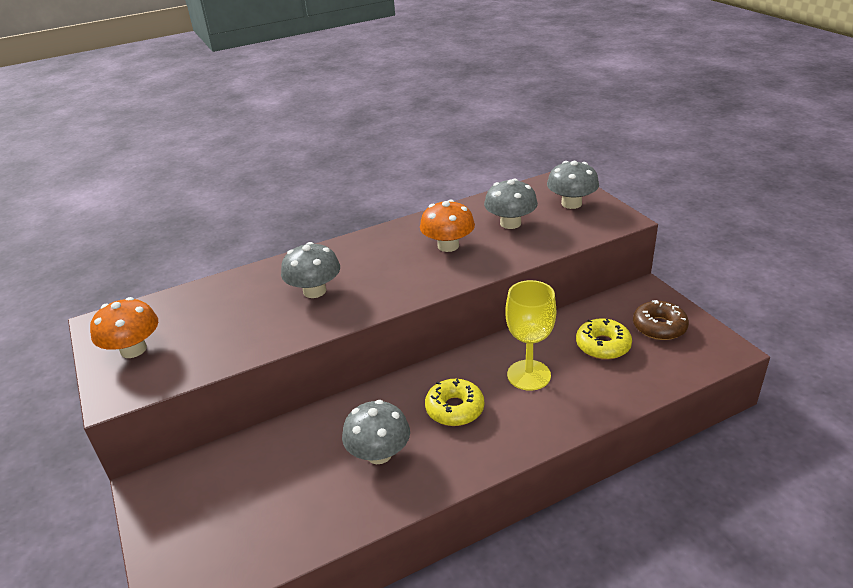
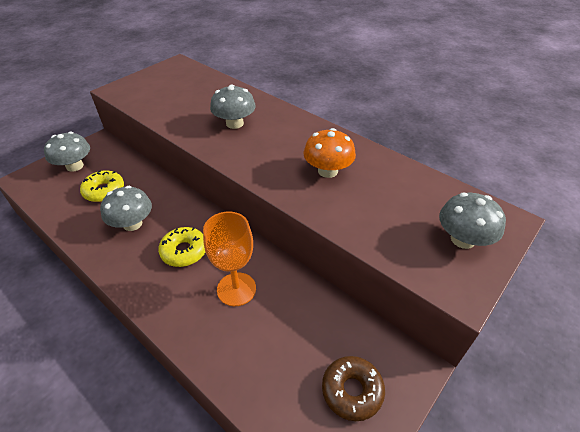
camera: 65 degrees right, 10 degrees up
(133, 349) = (155, 81): orange mushroom -> none
(510, 223) = (390, 201): grey mushroom -> grey mushroom (75, 166)
(528, 375) = (236, 289): yellow goblet -> orange goblet
(603, 345) = (298, 340): yellow donut -> yellow donut (104, 191)

